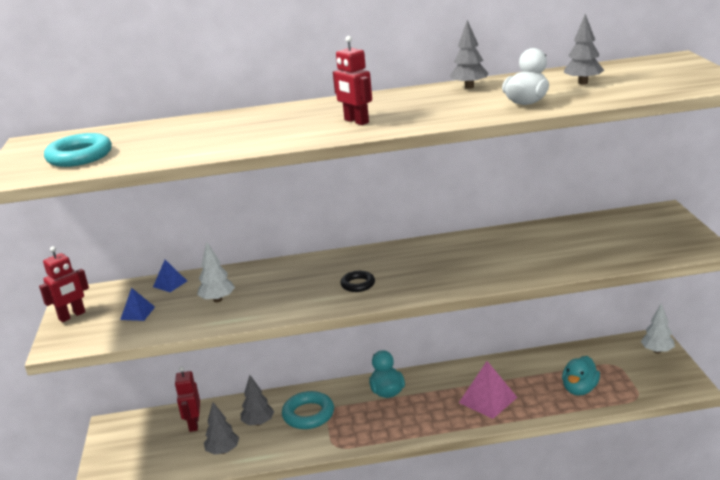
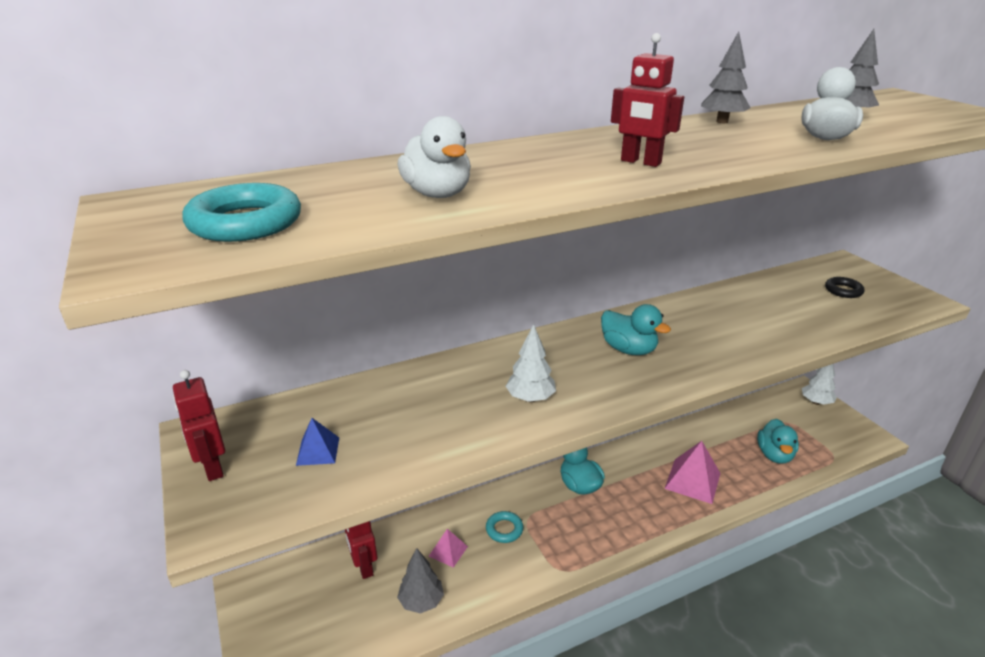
camera: 20 degrees left, 5 degrees up
(72, 316) = (212, 467): red robot -> red robot turned 120 degrees clockwise
(170, 284) = (341, 398): blue pyramid -> none
(199, 142) = (437, 194): none -> white duck
(218, 300) = (426, 416): white tree -> white tree (530, 398)
(258, 423) = (448, 551): grey tree -> pink pyramid
(308, 414) = (504, 529): turquoise ring -> turquoise ring, size x0.59
(358, 284) = (598, 376): black ring -> black ring (843, 290)
(397, 268) = (628, 349): none -> turquoise duck

